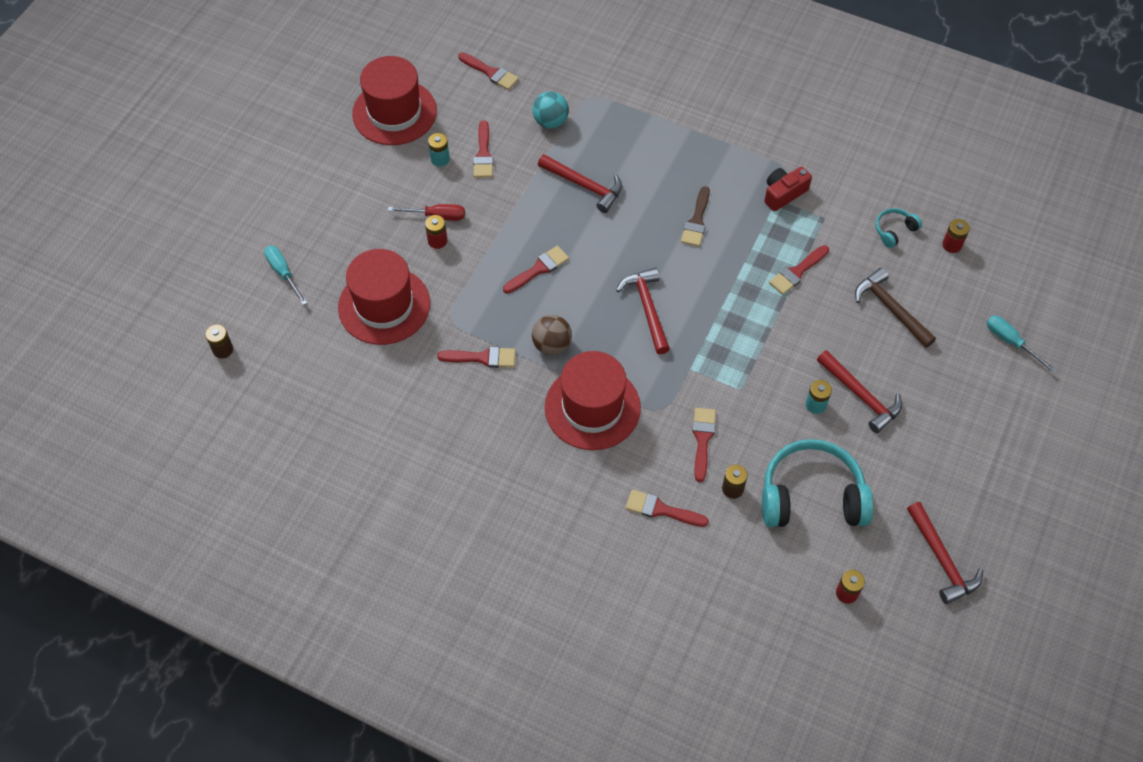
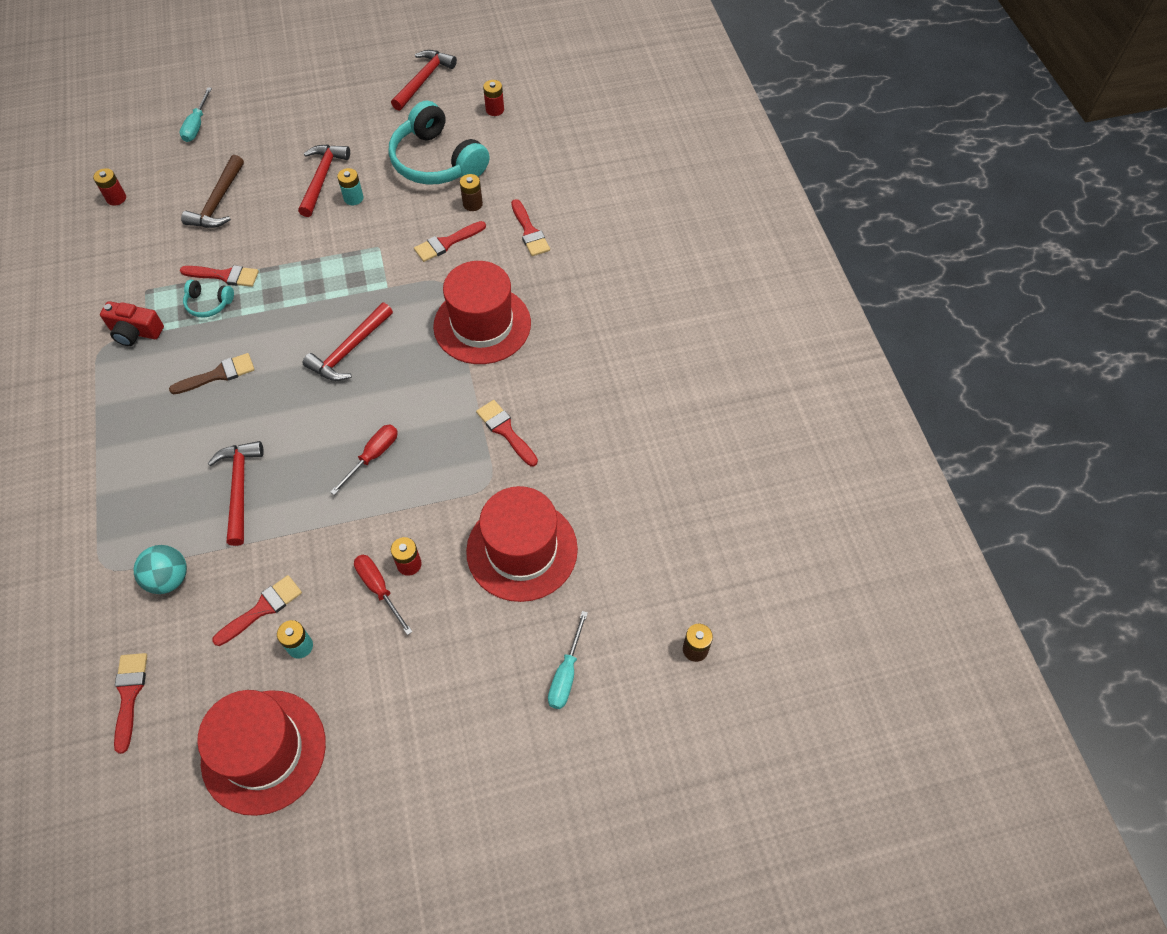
camera: 130 degrees left, 0 degrees up
(539, 269) = (373, 456): red brush -> red screwdriver
(552, 345) = (447, 391): brown ball -> none
(894, 231) = (126, 239): turquoise headphones -> turquoise headphones (209, 303)

